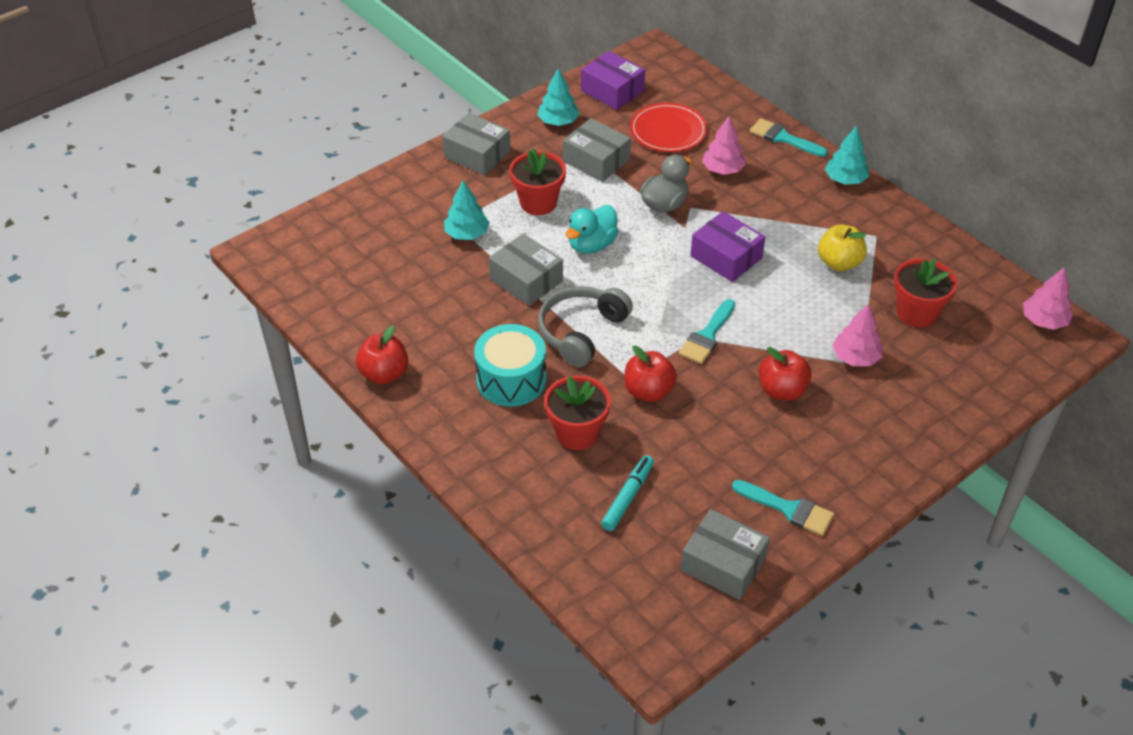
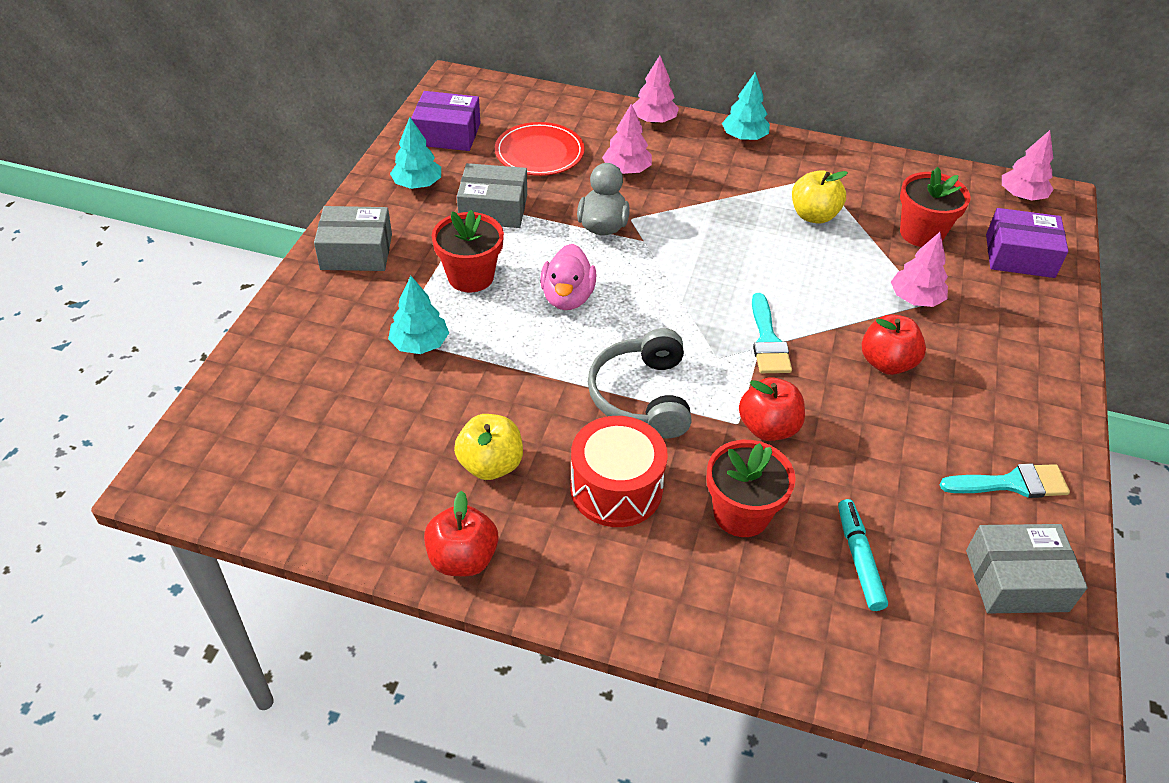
camera: 35 degrees left, 0 degrees up
(446, 328) = (490, 465): none -> yellow apple
(511, 379) = (616, 488): turquoise drum -> red drum
(526, 280) = (532, 366): grey box -> none
(591, 245) = (567, 297): turquoise duck -> pink duck
(726, 257) = (710, 253): purple box -> purple box (1019, 256)
(783, 138) = (654, 120): turquoise brush -> pink tree

